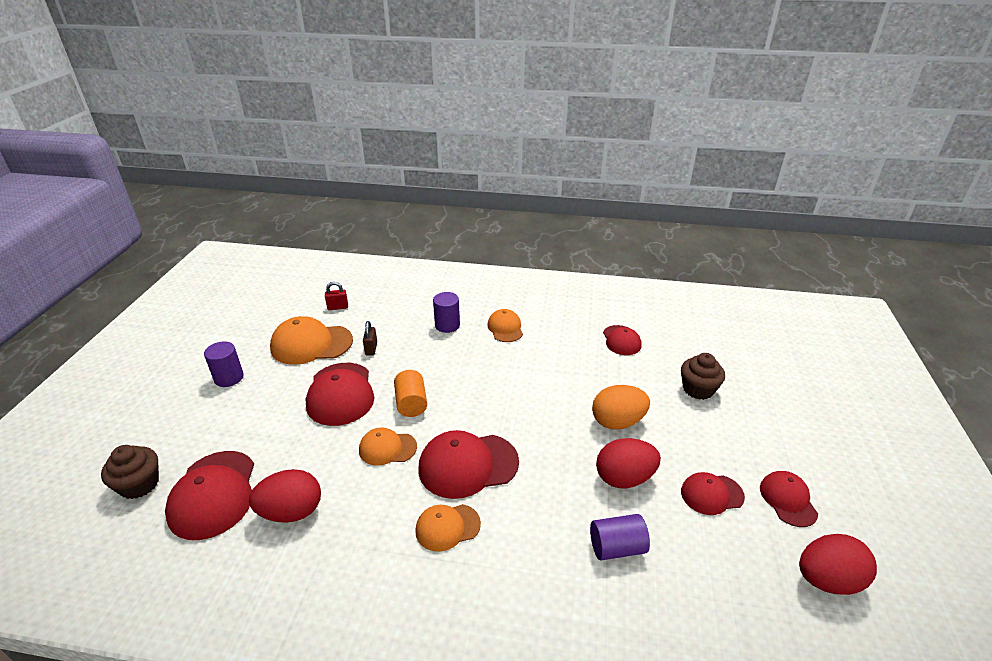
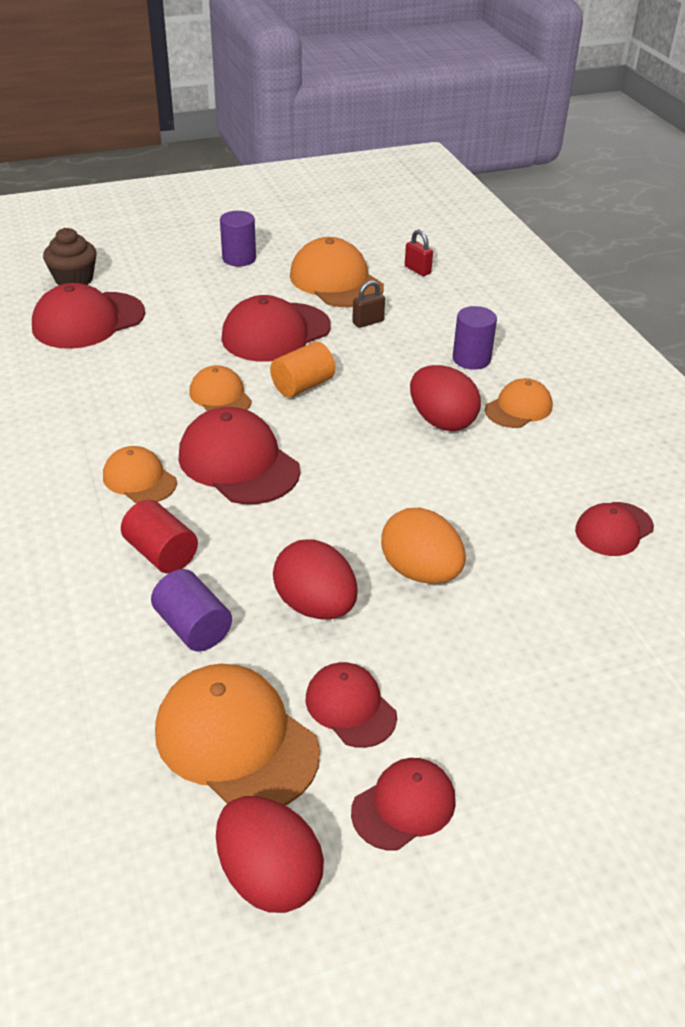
camera: 60 degrees right, 5 degrees up
(291, 512) = (96, 372): red egg -> red egg (442, 421)
(536, 541) = (161, 553): none -> red cylinder
(698, 389) = (577, 647): brown cupcake -> none
(722, 559) = (236, 740): none -> orange cap

